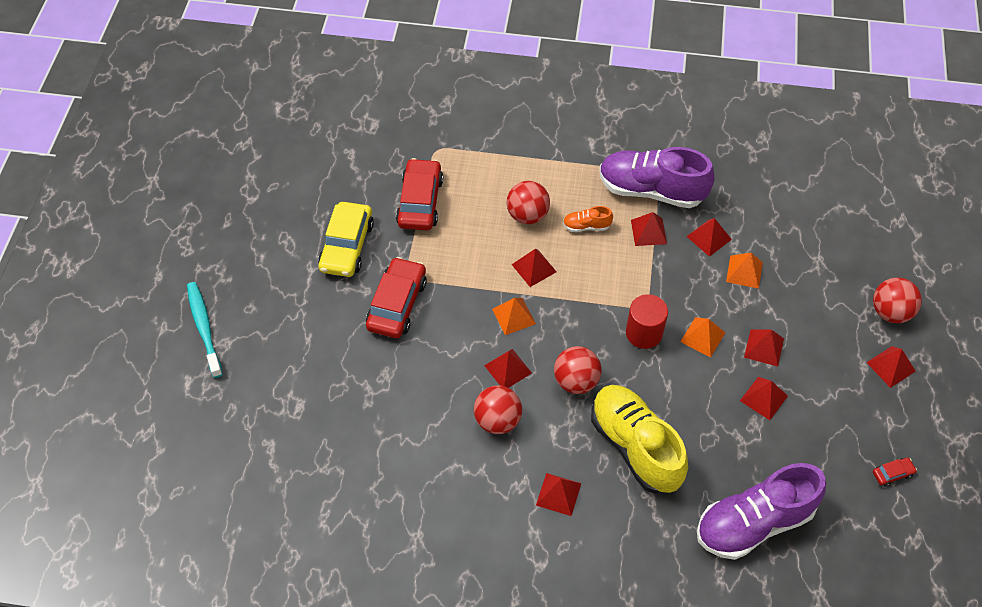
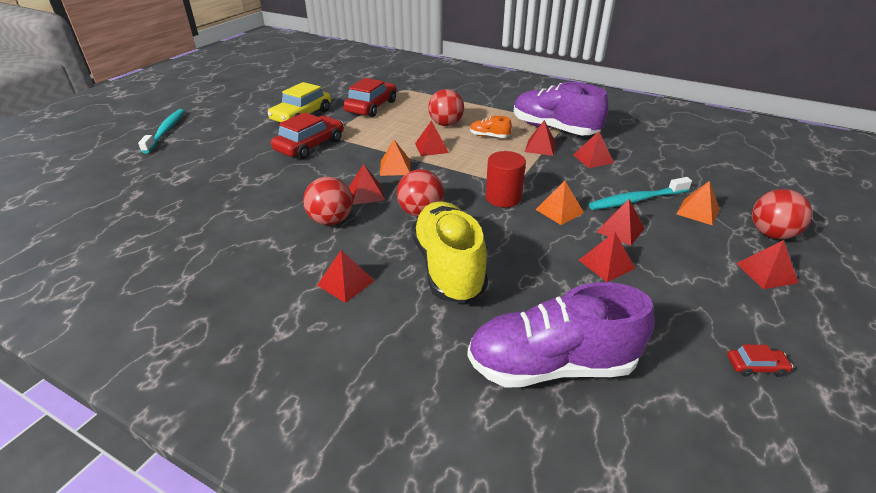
camera: 20 degrees right, 20 degrees down
(744, 272) = (618, 182): orange pyramid -> orange pyramid (697, 211)
(767, 297) = (636, 200): none -> turquoise toothbrush

